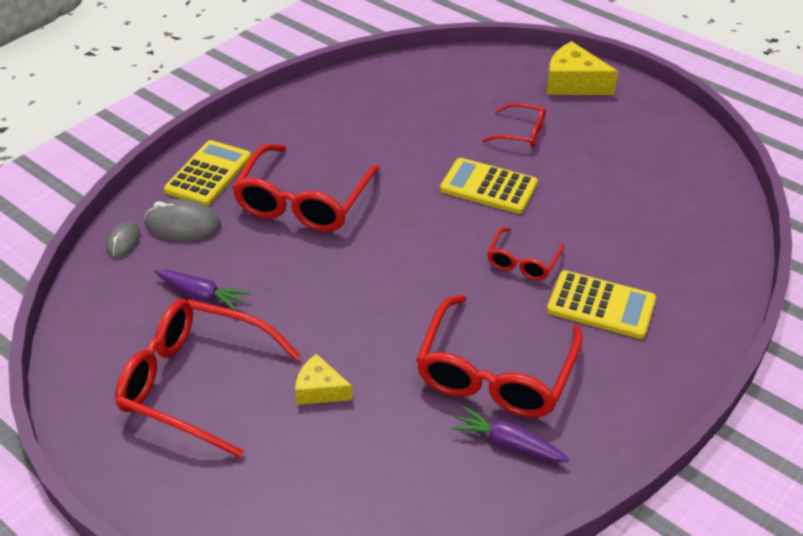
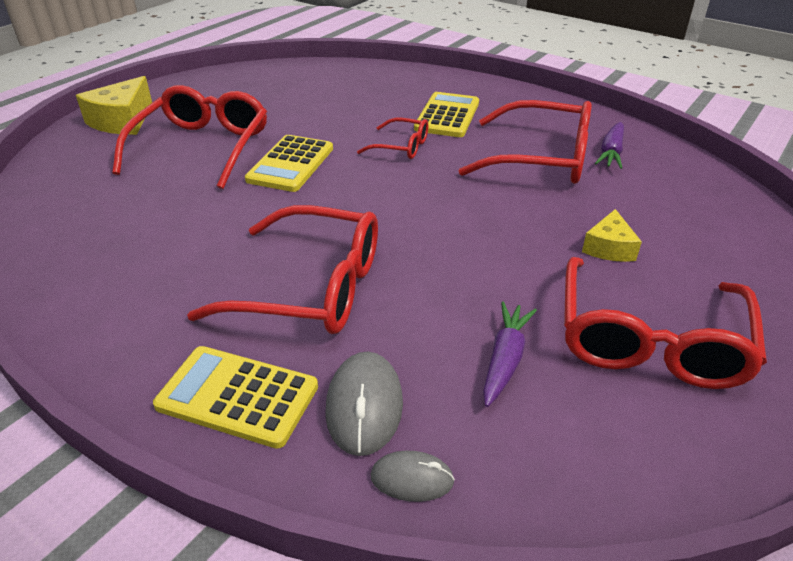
camera: 95 degrees left, 5 degrees down
(520, 133) = (202, 148): red glasses -> red glasses, size x1.95

